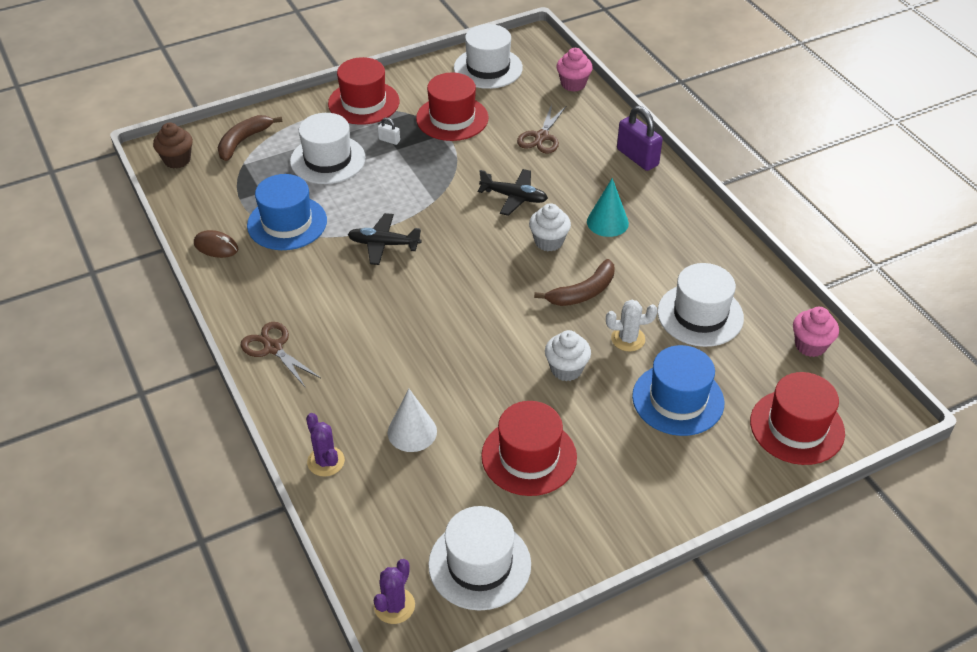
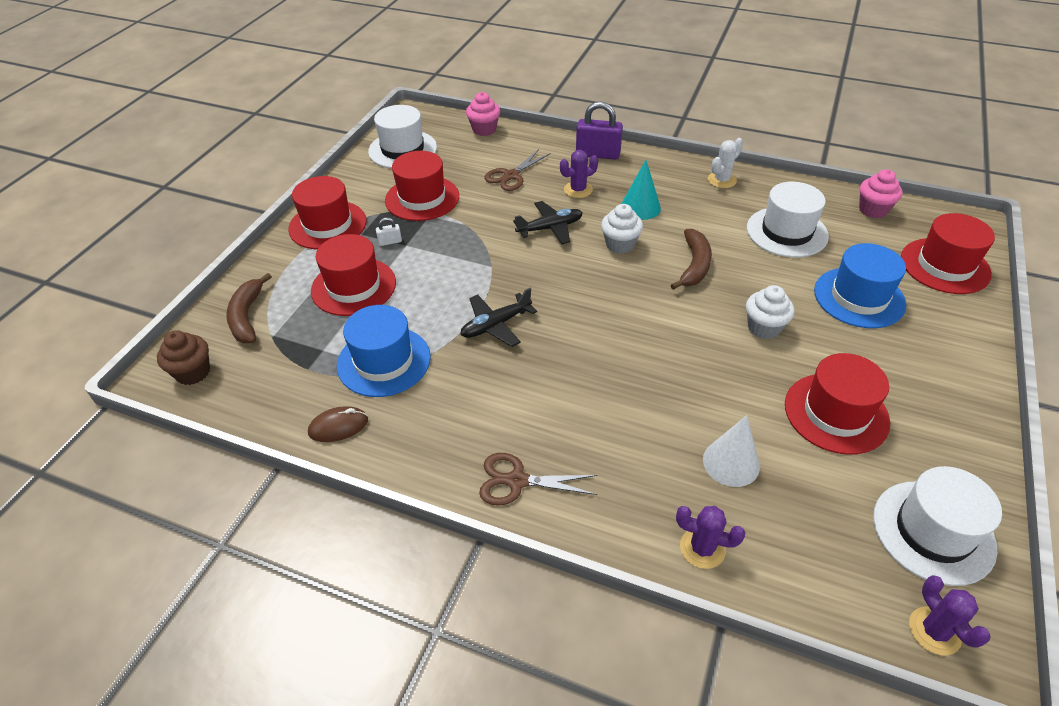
camera: 40 degrees left, 0 degrees up
(328, 160) = (354, 286): white hat -> red hat
(541, 137) = (511, 176): brown scissors -> brown scissors turned 60 degrees clockwise
(578, 179) = (578, 190): none -> purple cactus
(628, 339) = (769, 278): white cactus -> white cactus (722, 180)

